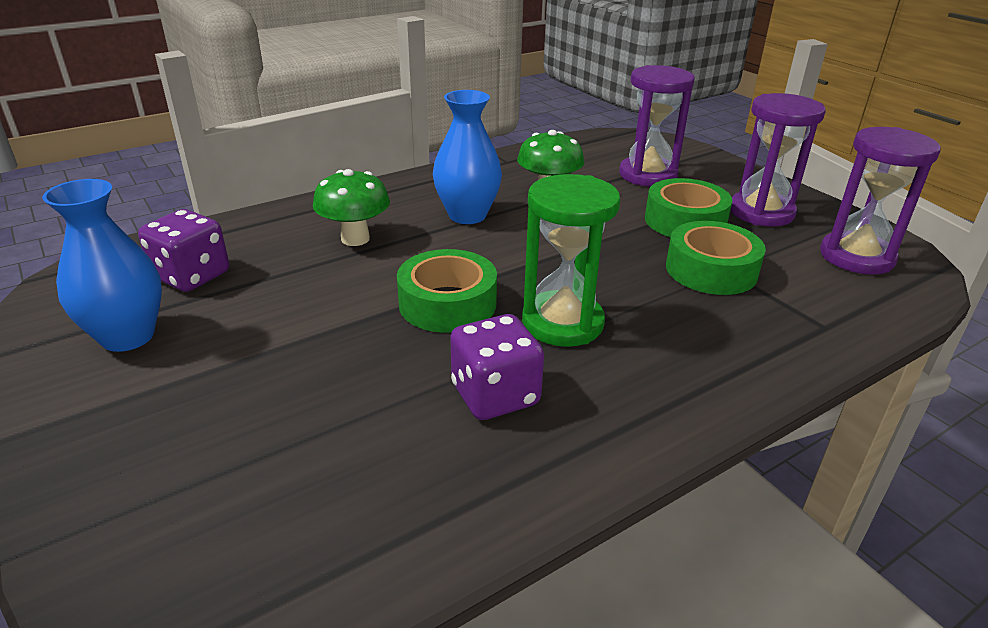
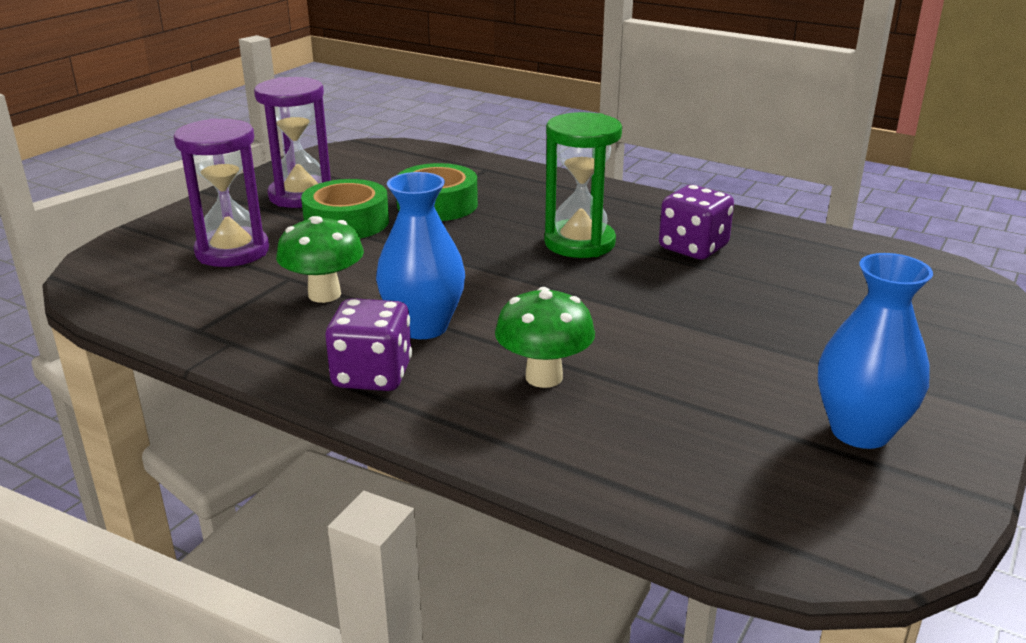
camera: 115 degrees left, 5 degrees down
(192, 276) = (734, 451): purple dice -> purple dice (372, 375)
(447, 303) = (607, 291): green tape -> none
(856, 257) = (366, 163): purple hourglass -> none

